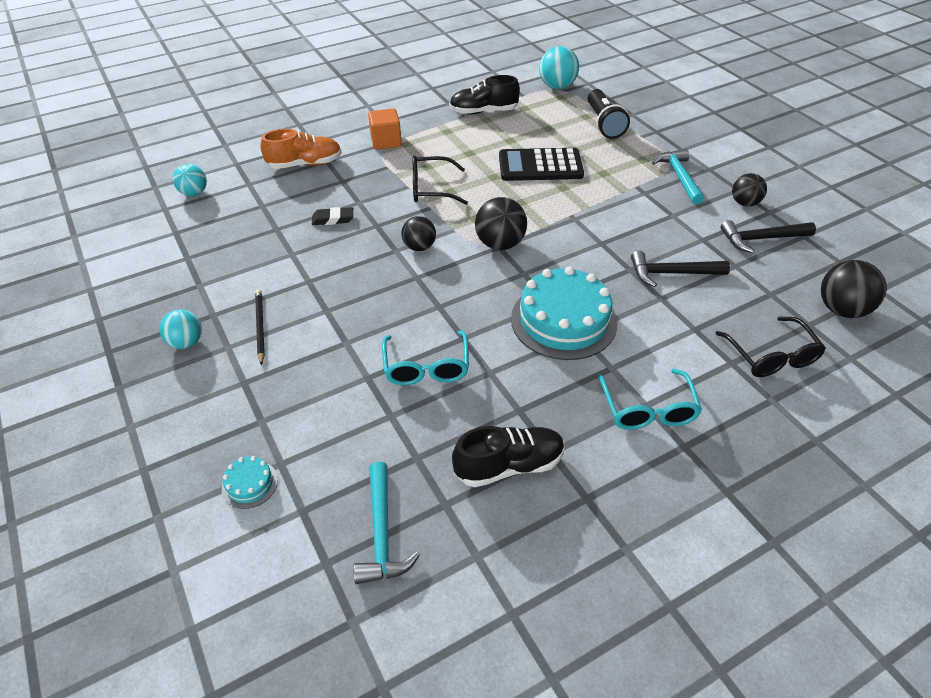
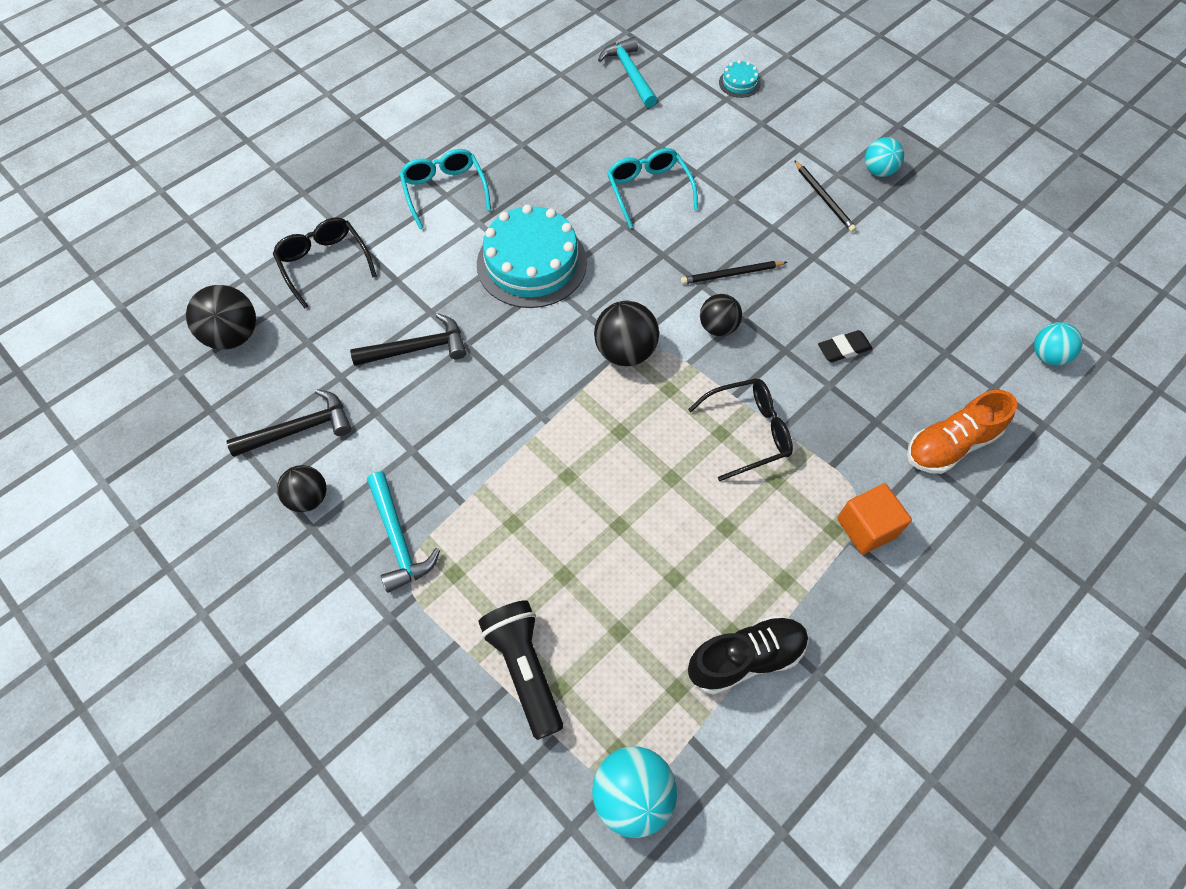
camera: 165 degrees right, 15 degrees up
(387, 280) = (731, 274): none -> black pencil
(509, 465) = (553, 128): black shoe -> none
(540, 166) = (610, 519): black calculator -> none

